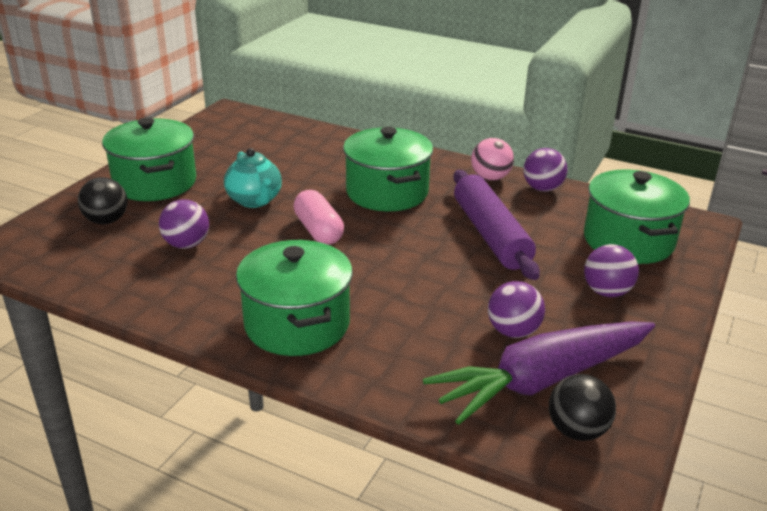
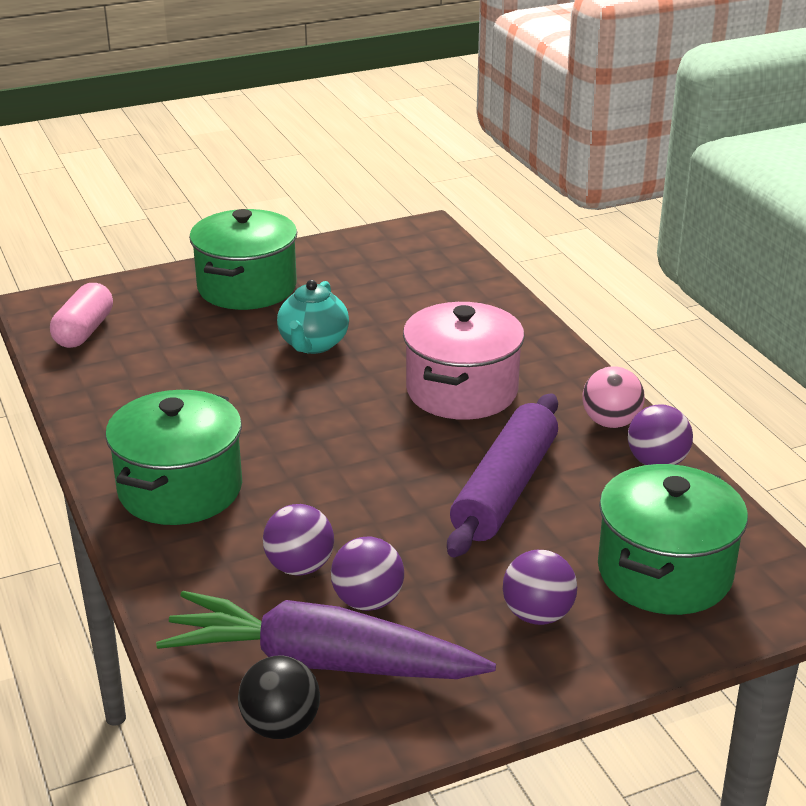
camera: 40 degrees right, 0 degrees up
(106, 221) = (156, 311): black ball -> none
(186, 244) = (191, 365): purple ball -> purple ball (299, 567)
(318, 230) = (329, 404): pink capsule -> pink capsule (84, 331)
(387, 192) = (462, 391): green pot -> pink pot

